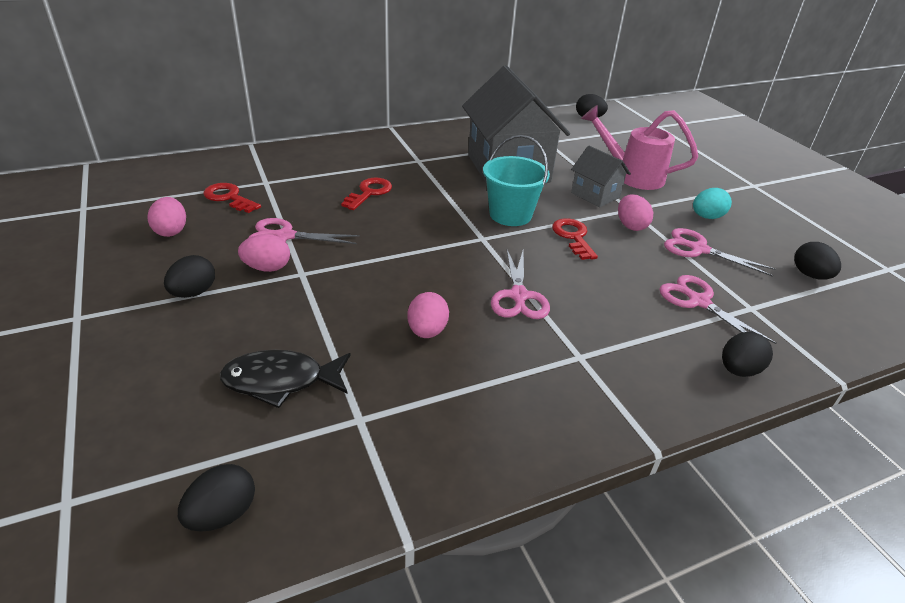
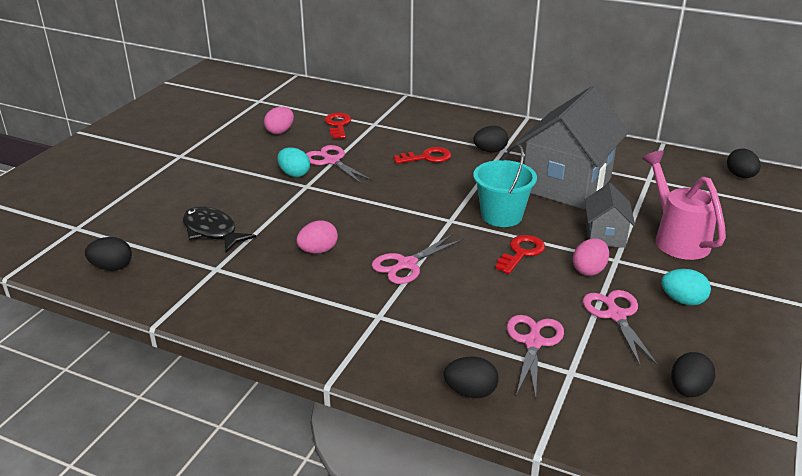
camera: 50 degrees right, 5 degrees down
(194, 292) = (241, 169): black egg -> black egg (490, 151)
(267, 268) = (294, 174): pink egg -> turquoise egg

